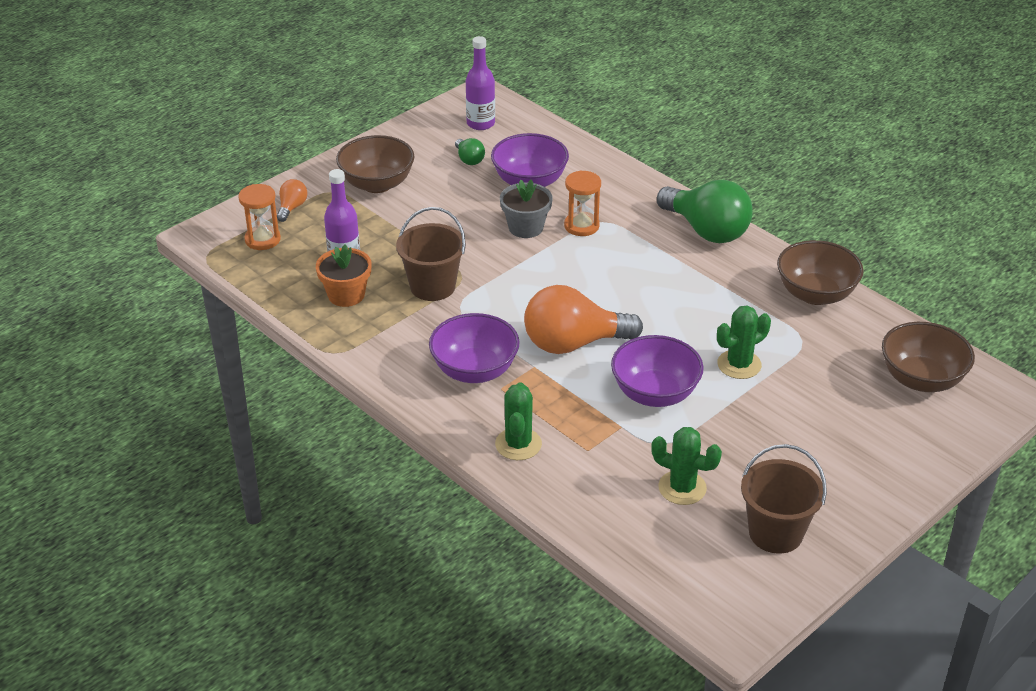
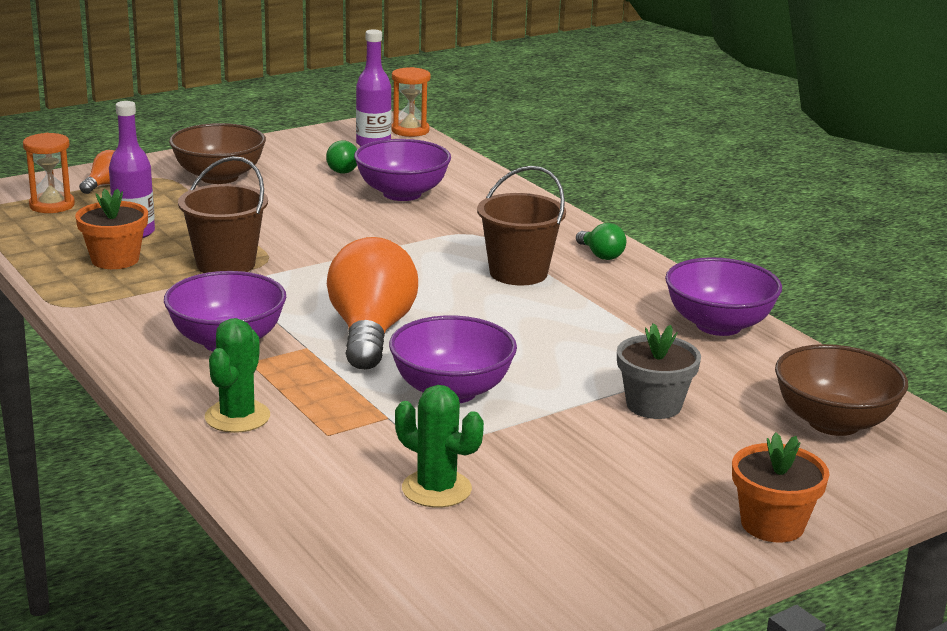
camera: 10 degrees right, 15 degrees down
(526, 227) = (374, 229): grey flower pot -> grey flower pot (653, 405)
(573, 343) = (371, 333): orange light bulb -> orange light bulb turned 90 degrees clockwise
(581, 226) = (444, 235): orange hourglass -> orange hourglass (410, 130)
(706, 230) = (601, 255): green light bulb -> green light bulb, size x0.45
(739, 364) = (581, 378): green cactus -> none
(775, 533) = (547, 555): brown bucket -> brown bucket (518, 273)
(815, 294) = (718, 325): brown bowl -> purple bowl
(908, 480) = (772, 524): none -> orange flower pot

